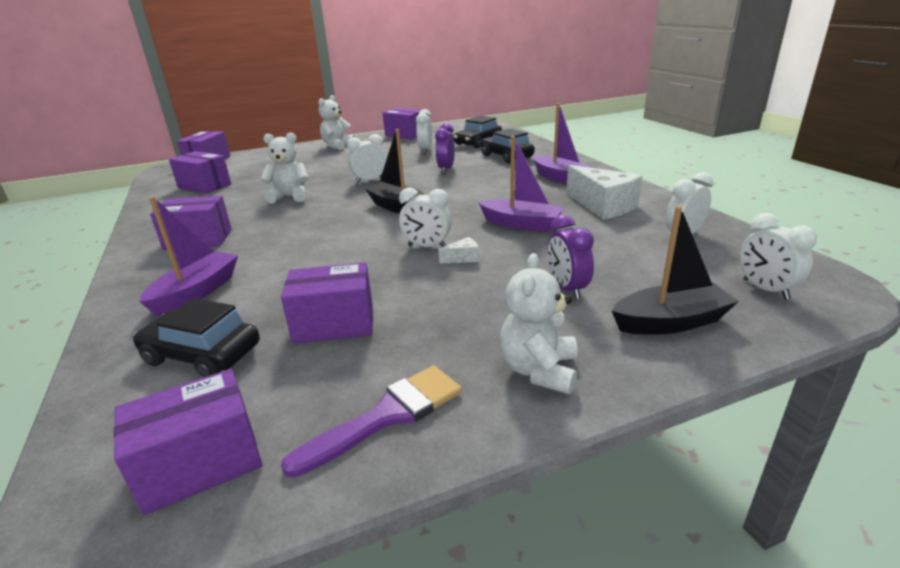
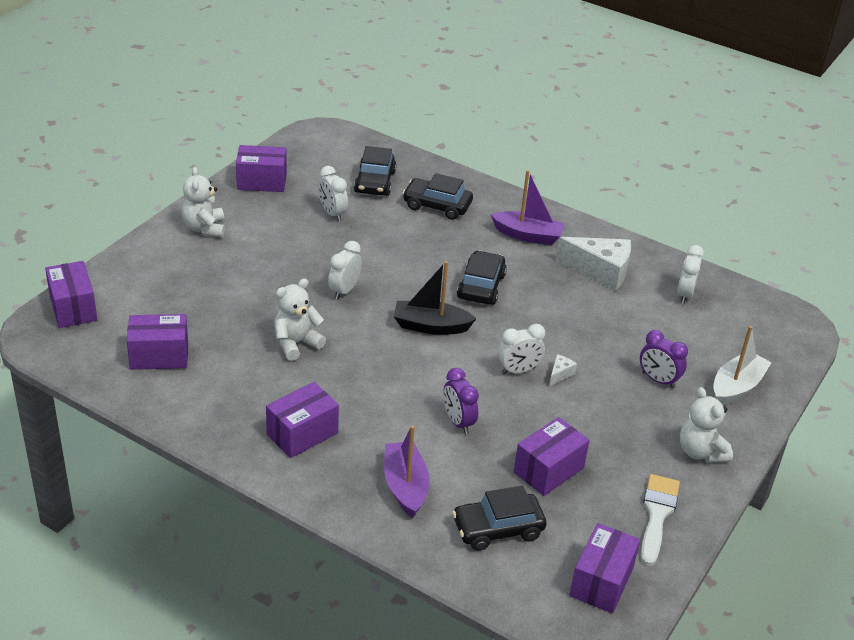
camera: 40 degrees left, 10 degrees up
(387, 416) = (657, 514): purple brush -> white brush
(446, 169) = (401, 248): purple clock -> purple clock (458, 422)
(476, 195) = (481, 286): none -> black car
(521, 224) = (561, 317): purple boat -> none
(670, 322) = (736, 387): black boat -> white boat
(765, 289) = (766, 338): white clock -> none

